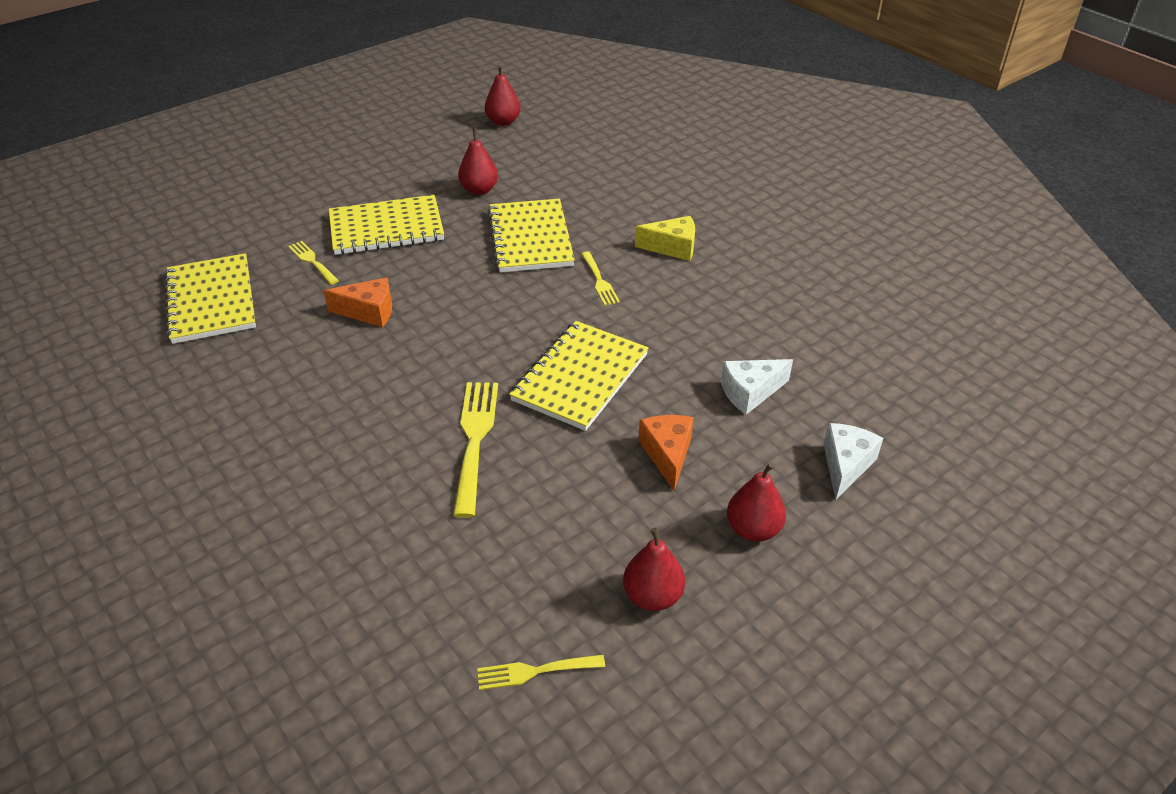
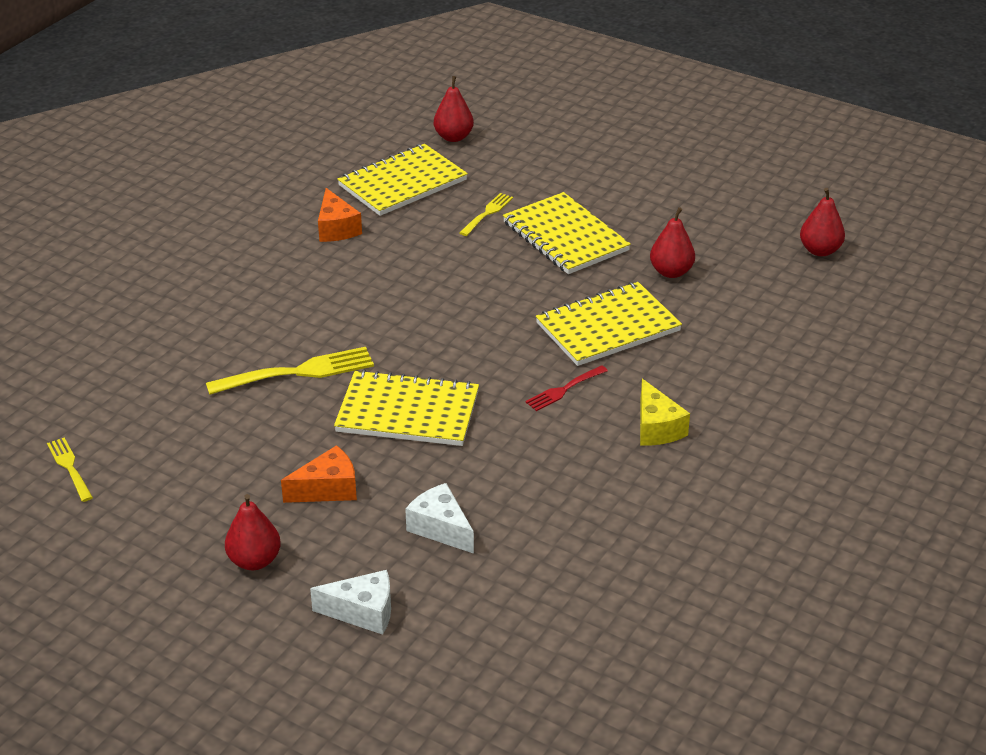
camera: 70 degrees right, 5 degrees down
(369, 312) = (434, 266): orange cheese -> orange cheese (336, 228)
(599, 281) = (564, 389): yellow fork -> red fork
(652, 596) = (159, 513): red pear -> red pear (453, 137)

